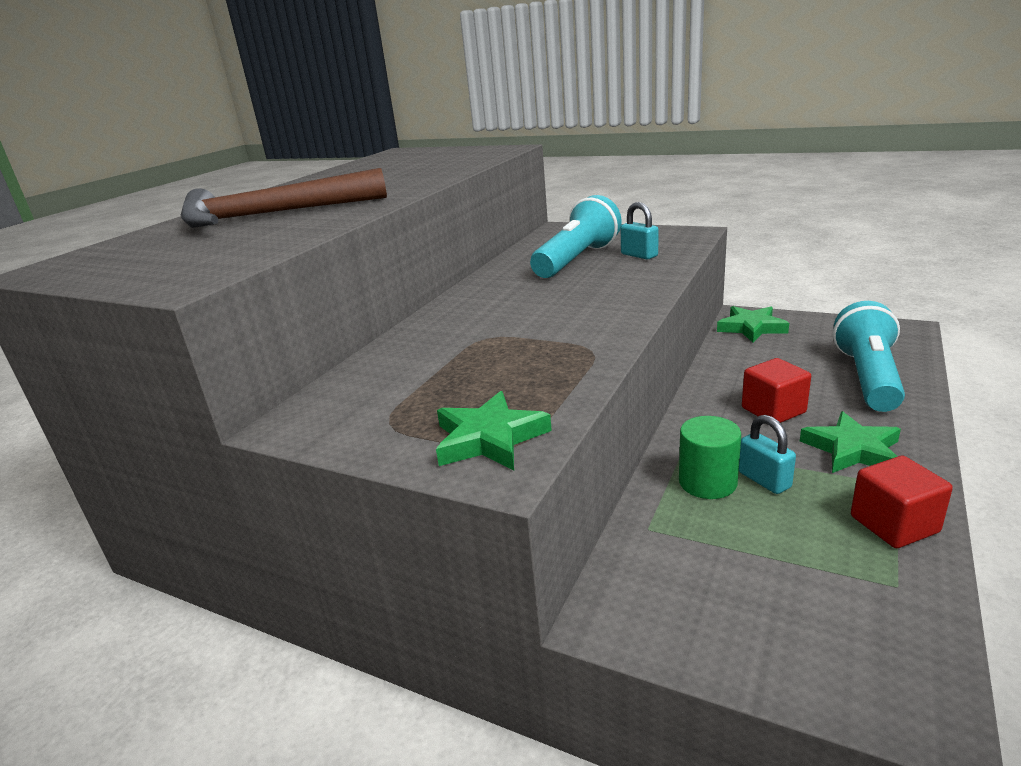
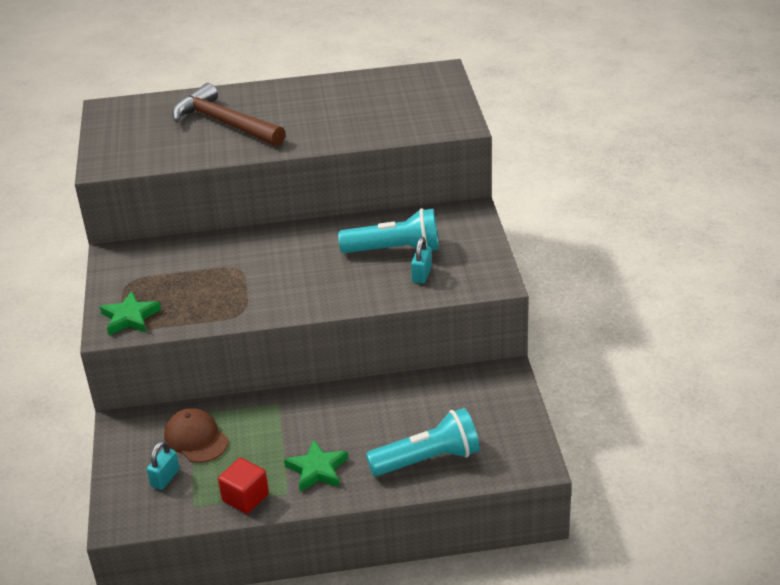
camera: 55 degrees right, 10 degrees up
(707, 482) = (246, 422): green cylinder -> none
(714, 538) = (196, 438): none -> brown cap
(751, 328) = (483, 383): green star -> none
(764, 480) = (261, 442): turquoise padlock -> turquoise padlock (165, 478)
(773, 410) = (348, 426): red cube -> none

